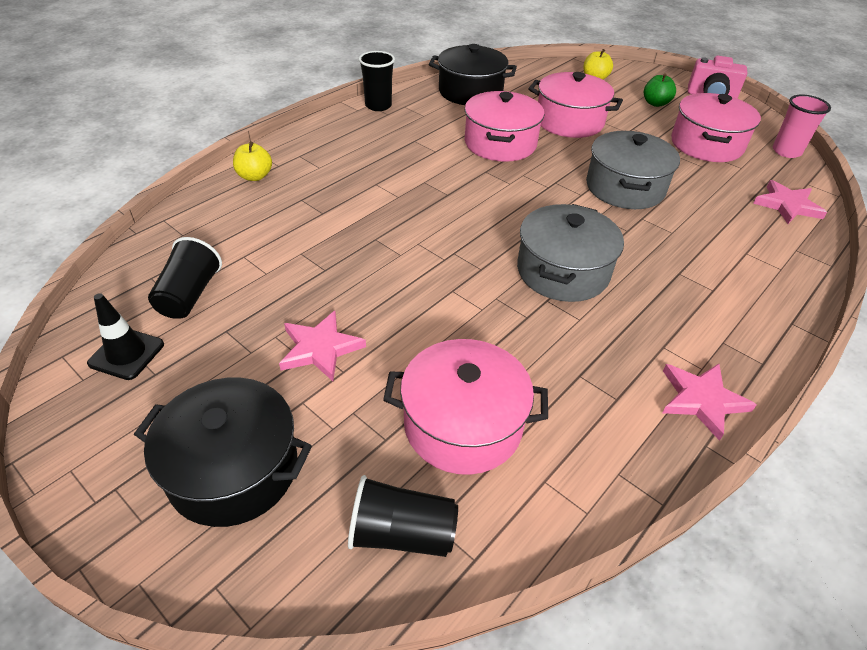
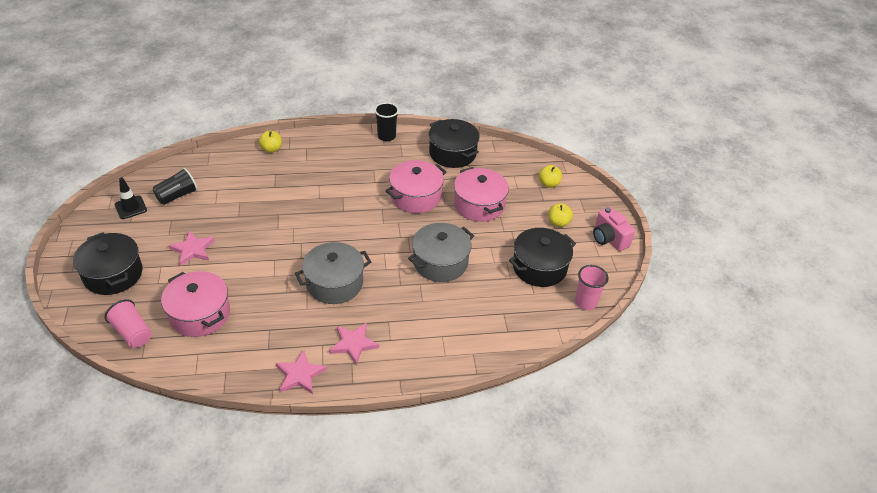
camera: 40 degrees right, 0 degrees up
(402, 533) = (133, 333): black cup -> pink cup
(655, 103) = (558, 223): green apple -> yellow apple
(706, 144) = (539, 267): pink pot -> black pot
(787, 205) = (517, 330): pink star -> pink star (353, 344)

